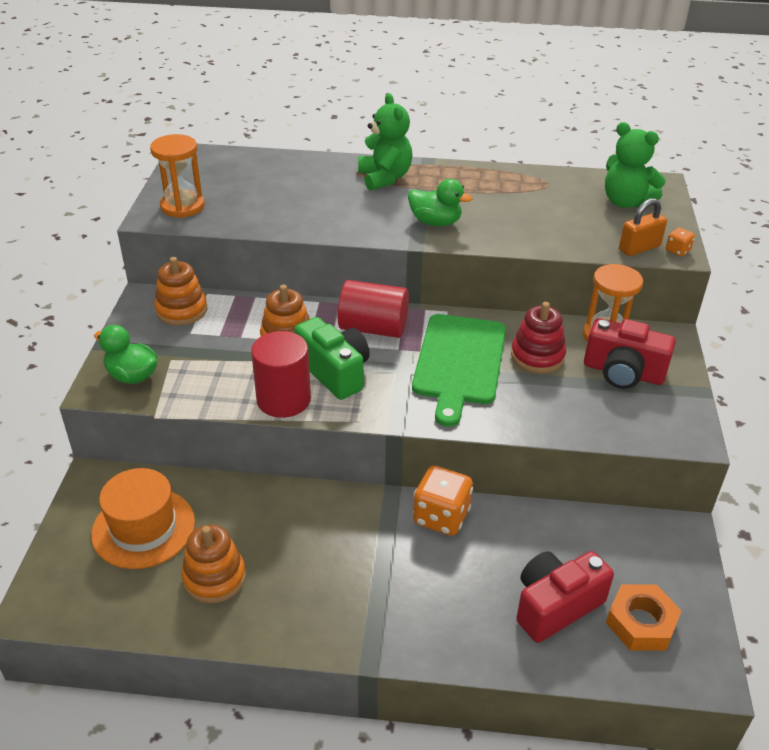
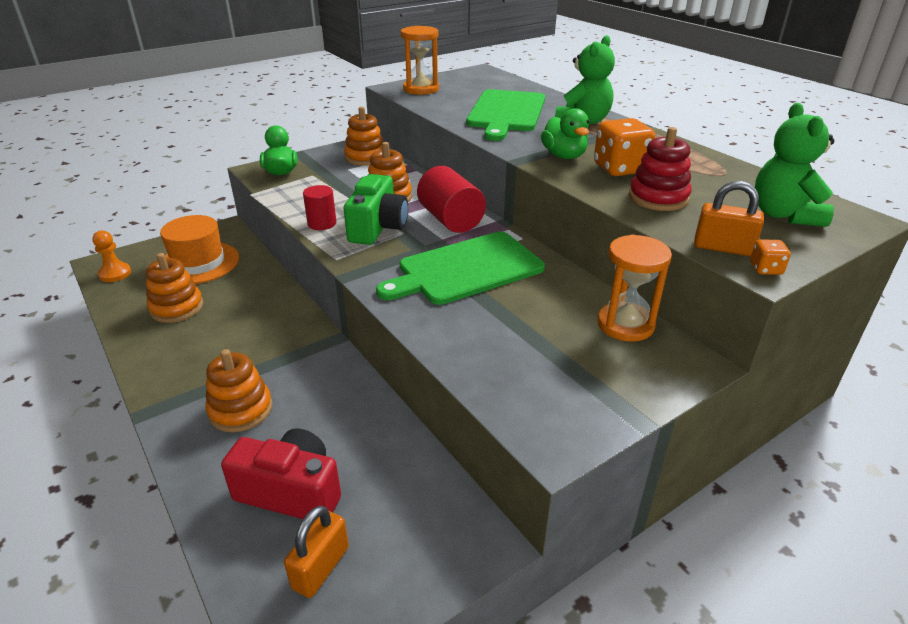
camera: 50 degrees right, 5 degrees down
(77, 603) = (115, 273): none -> orange pawn
(283, 399) = (322, 223): red cylinder -> red cylinder, size x0.60
(312, 198) = (506, 113): none -> green cutting board
(429, 595) = (240, 410): none -> orange stacking toy
(441, 517) = (335, 374): orange dice -> orange dice (620, 169)
(537, 356) = (534, 301): red stacking toy -> red stacking toy (658, 198)
(623, 372) = (587, 357): red camera -> none
(641, 623) = (320, 567): orange nut -> orange padlock

